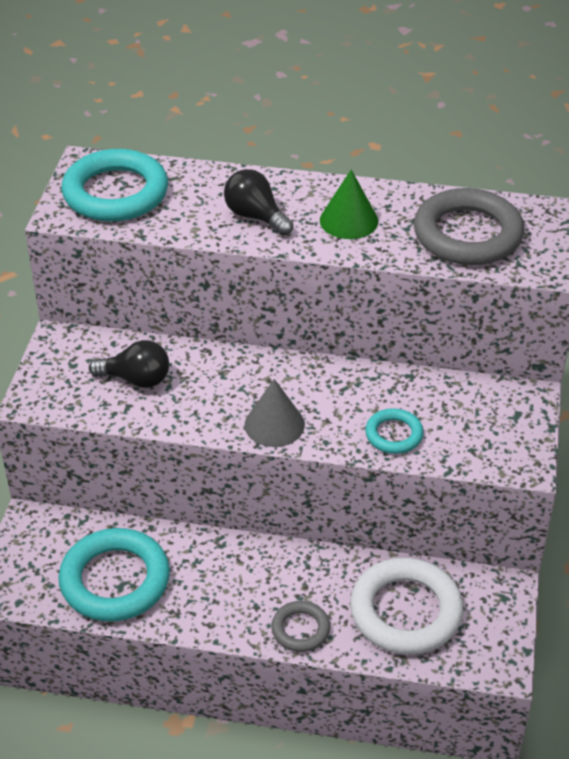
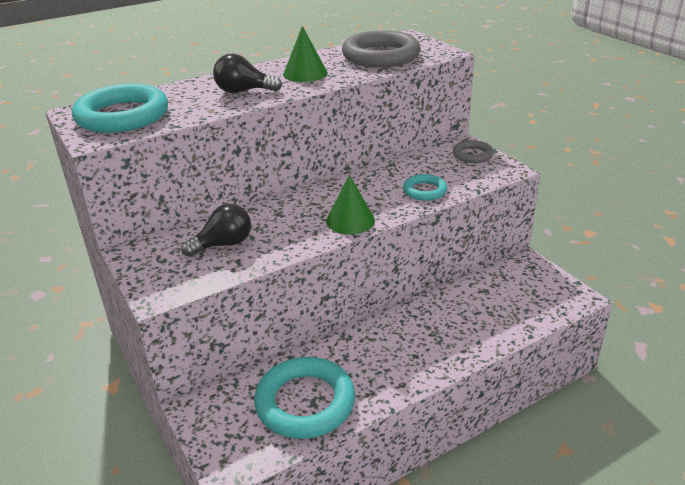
camera: 40 degrees left, 10 degrees down
(274, 424) = (350, 220): grey cone -> green cone
(300, 629) = (457, 350): grey ring -> grey ring (472, 155)
(405, 611) = (497, 303): white ring -> none

